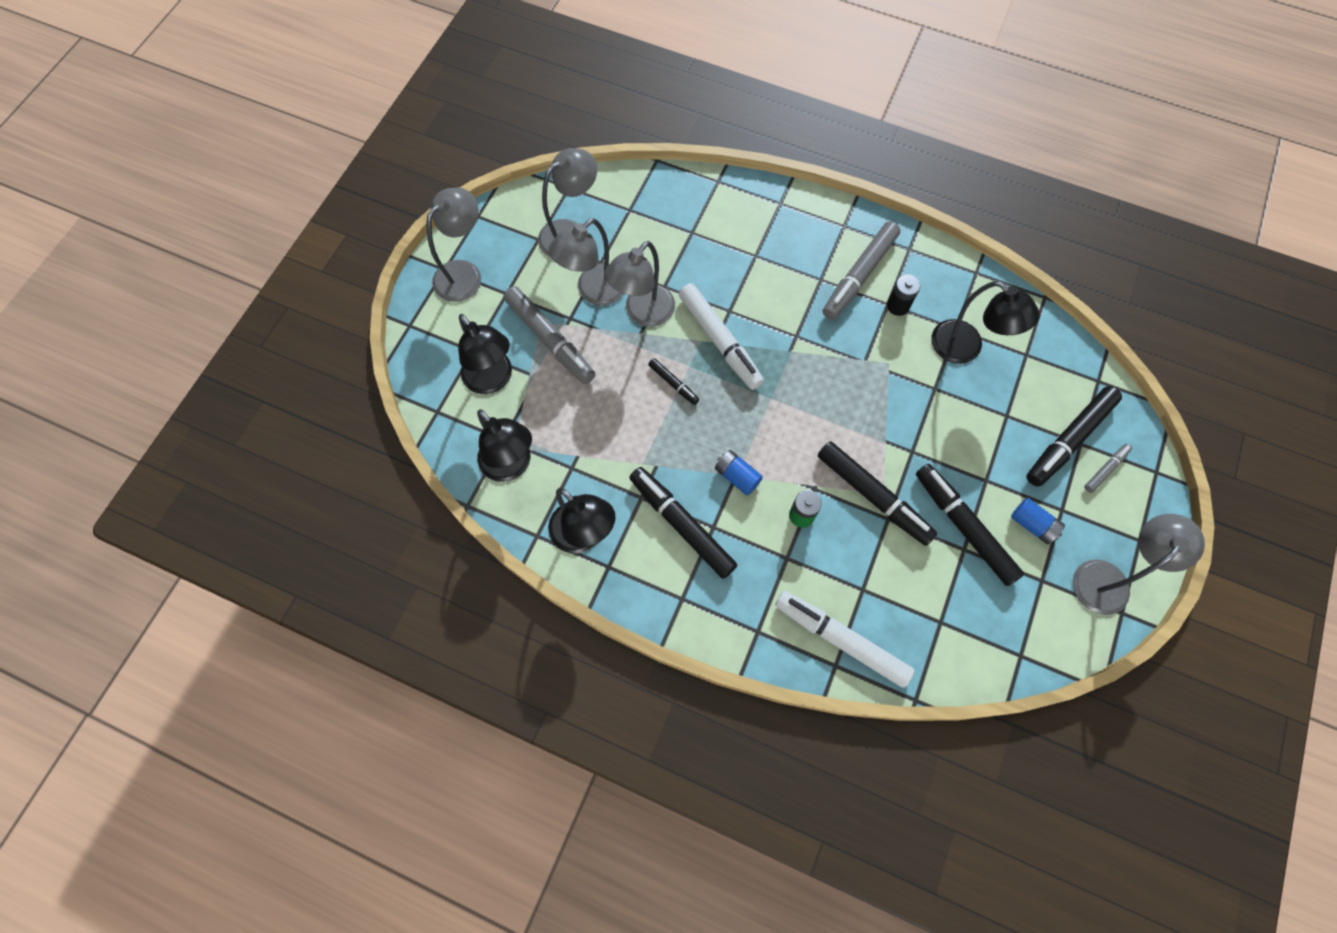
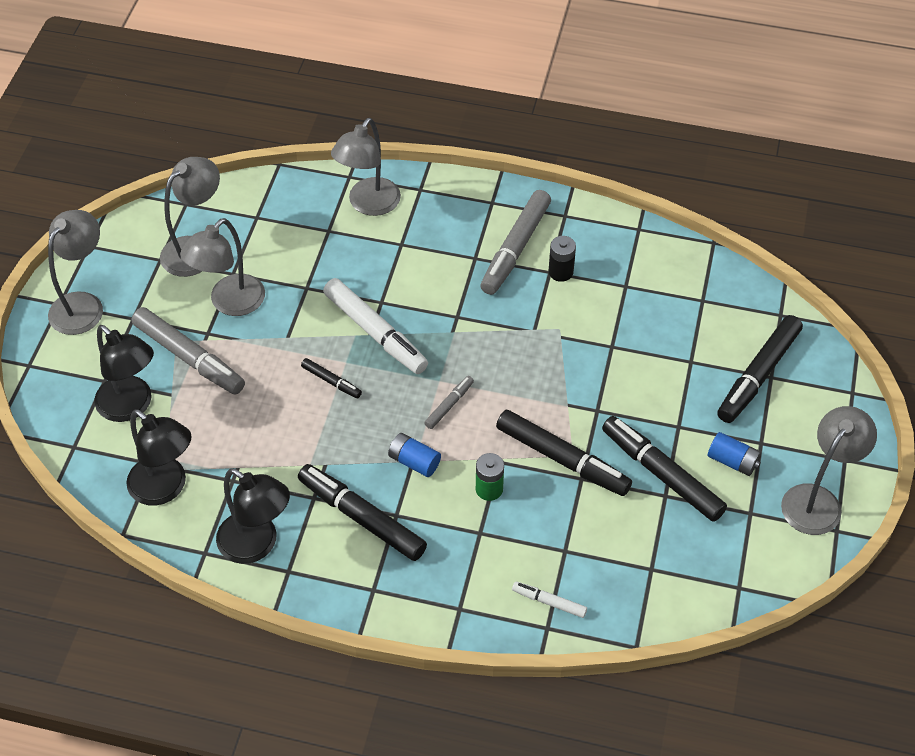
camera: 10 degrees left, 15 degrees down
(643, 313) = (287, 317): grey lamp -> grey lamp (368, 205)
(841, 639) = (549, 602): white marker -> white marker, size x0.49
(965, 349) = (638, 304): black lamp -> none
(1105, 469) = (800, 398): grey marker -> grey marker (449, 405)

